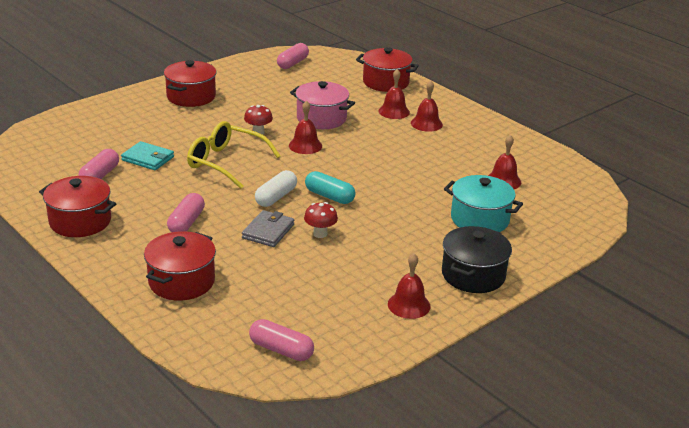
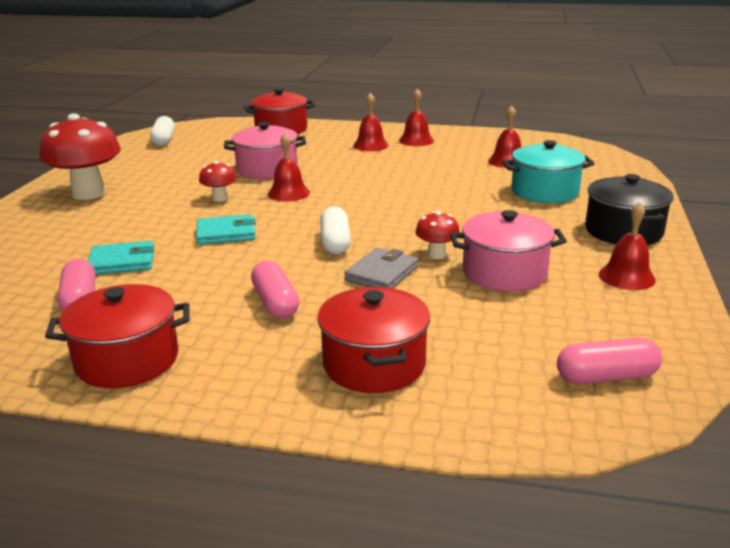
camera: 35 degrees left, 5 degrees down
(191, 96) = (88, 194): red pot -> red mushroom
(225, 162) = (226, 233): yellow glasses -> turquoise wallet
(268, 231) = (382, 274): grey wallet -> grey wallet turned 45 degrees clockwise
(293, 63) = (164, 140): pink capsule -> white capsule
(329, 196) = (387, 222): turquoise capsule -> none
(338, 265) = (504, 273): none -> pink pot
(394, 111) = (326, 146): red bell -> red bell (416, 140)

